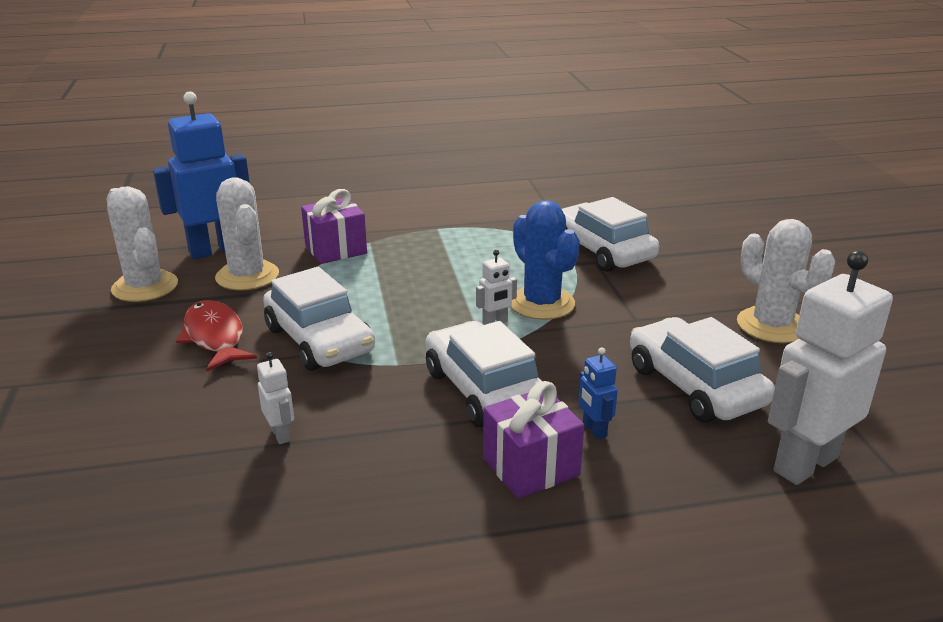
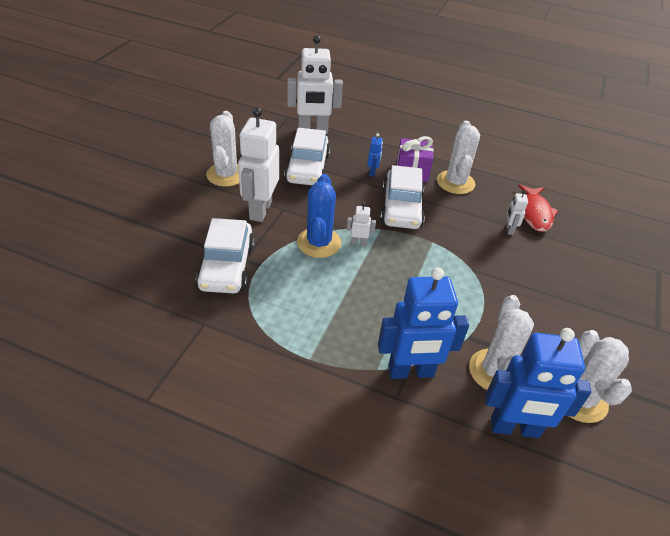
camera: 150 degrees left, 15 degrees up
(215, 337) = (531, 312): red fish -> red fish (535, 213)
(319, 340) = (467, 278): white car -> none
(336, 249) = (411, 372): purple gift -> blue robot
(431, 484) = (455, 182): none -> white cactus
(658, 306) = (260, 210): none -> white robot

